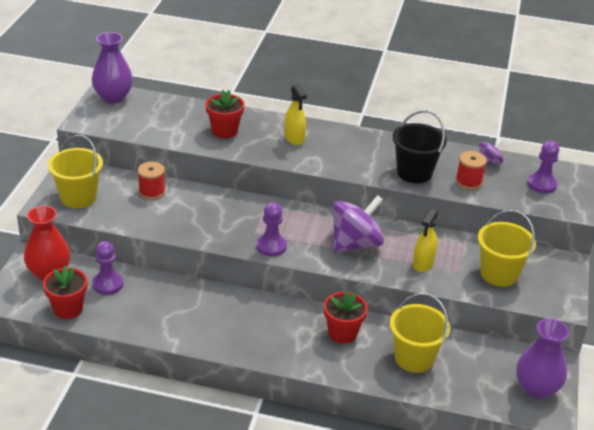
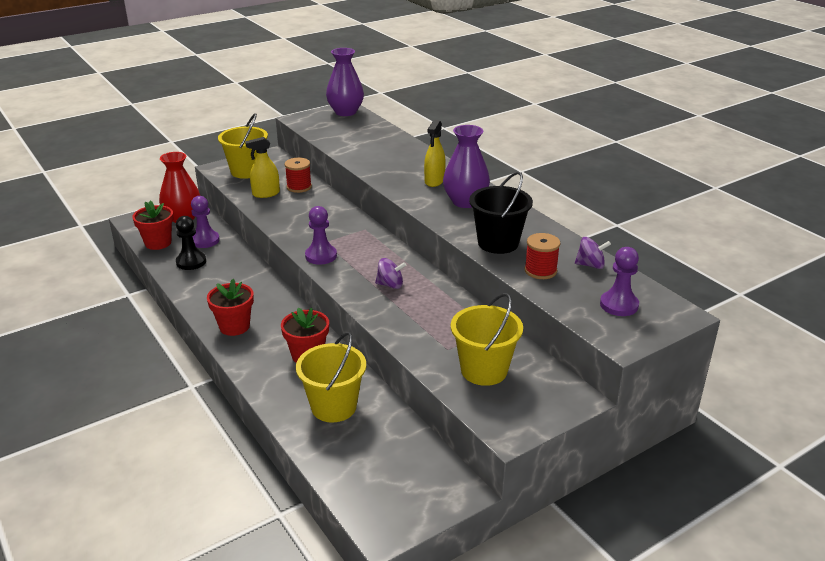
camera: 45 degrees right, 5 degrees down
(129, 310) = (191, 262): none -> black pawn
(224, 131) = (387, 157): red flower pot -> red flower pot (234, 326)
(355, 244) = (390, 285): purple spinning top -> purple spinning top, size x0.50
(423, 264) = (424, 327): yellow spray bottle -> yellow spray bottle (266, 194)
(536, 388) = (404, 500): purple vase -> purple vase (465, 202)

